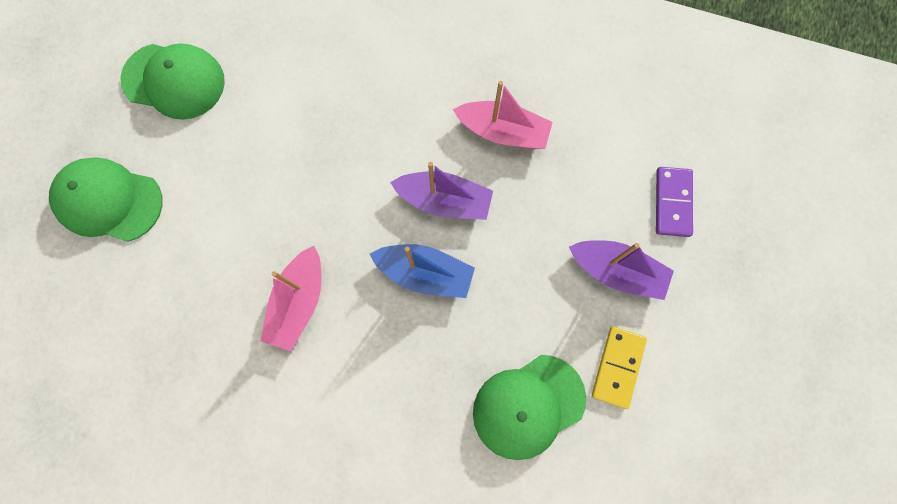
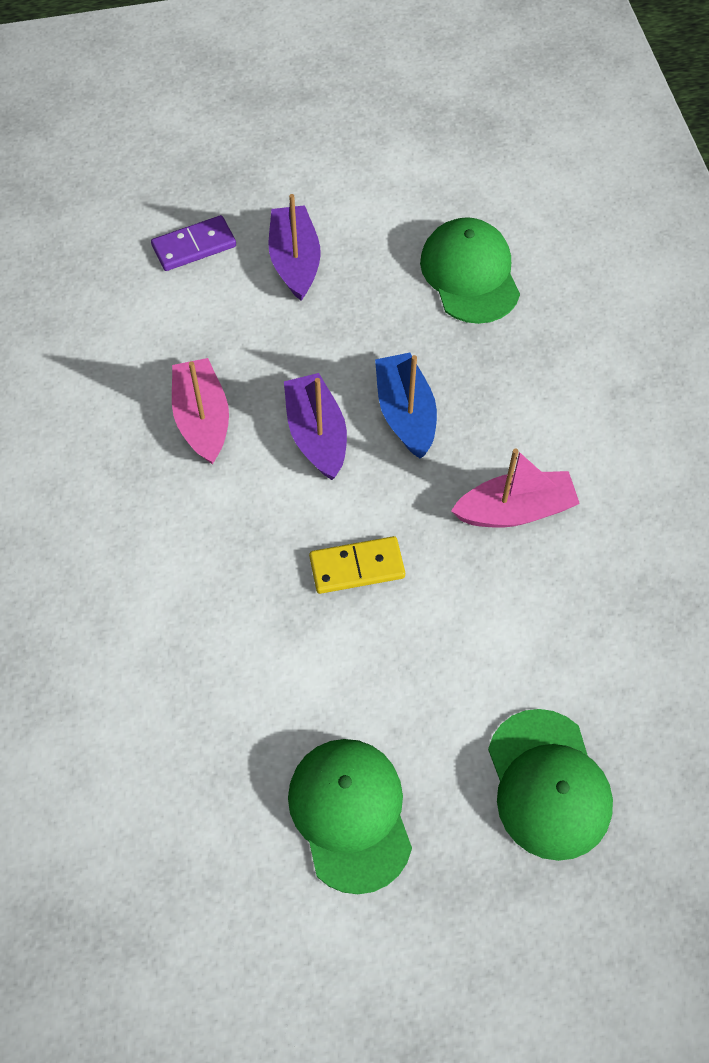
camera: 120 degrees left, 15 degrees down
(528, 406) = (470, 274): green cap -> green cap turned 135 degrees counterclockwise
(618, 367) = (386, 225): yellow domino -> yellow domino (357, 567)

